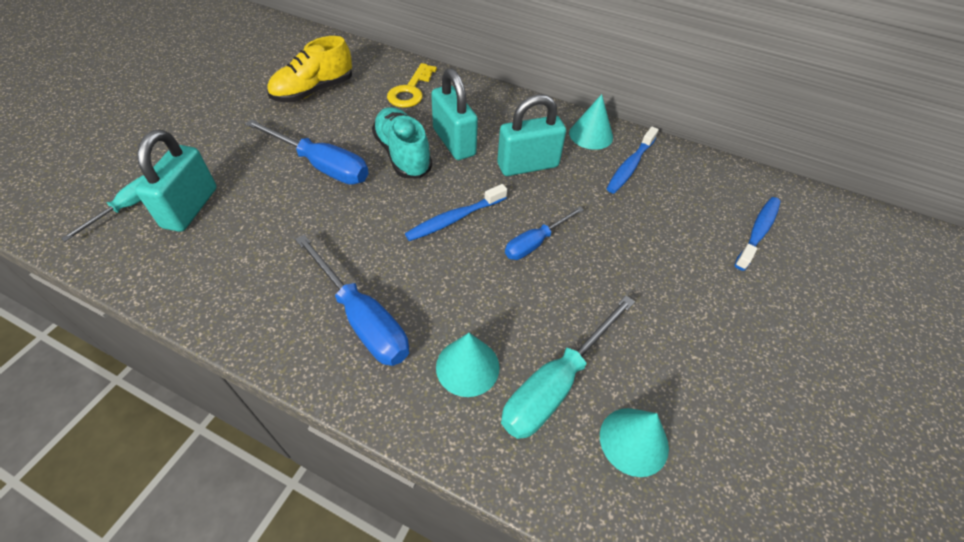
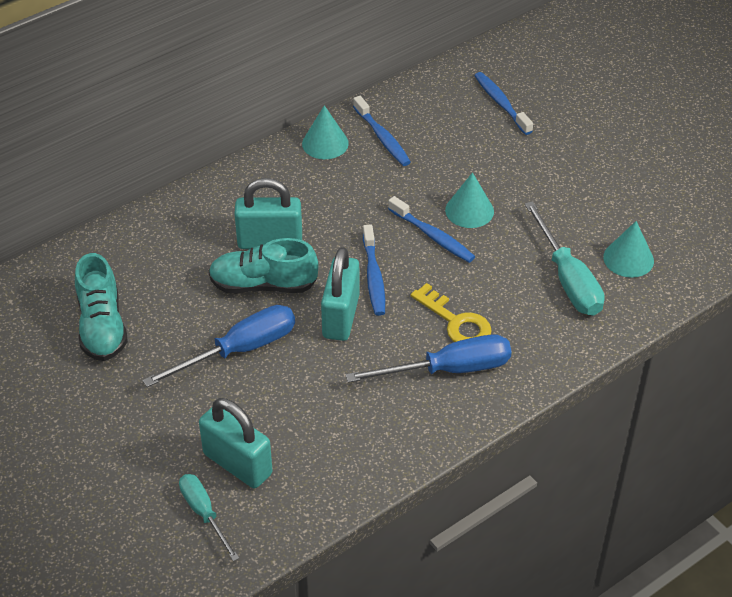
camera: 60 degrees left, 5 degrees down
(313, 91) = (102, 326): yellow shoe -> turquoise shoe
(411, 90) = (160, 246): yellow key -> yellow key (456, 322)
(467, 367) = (528, 321): turquoise cone -> turquoise cone (469, 210)
(527, 165) = (338, 203): turquoise padlock -> turquoise padlock (341, 316)
(535, 243) = (433, 236): blue screwdriver -> blue toothbrush

